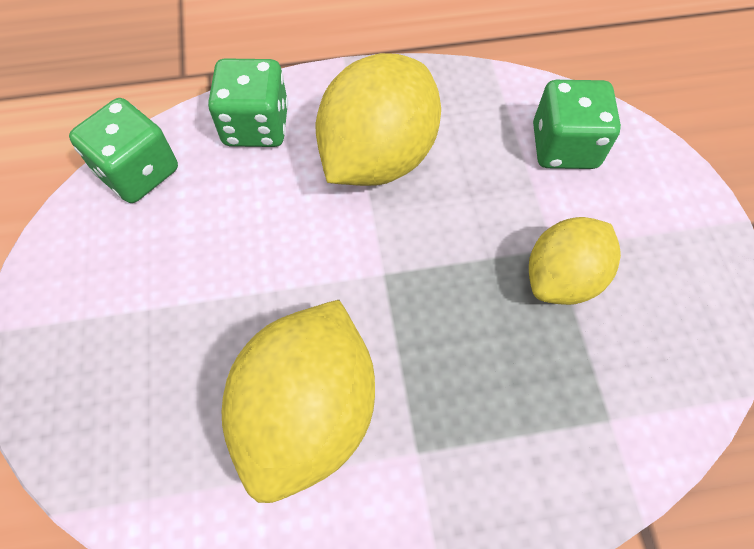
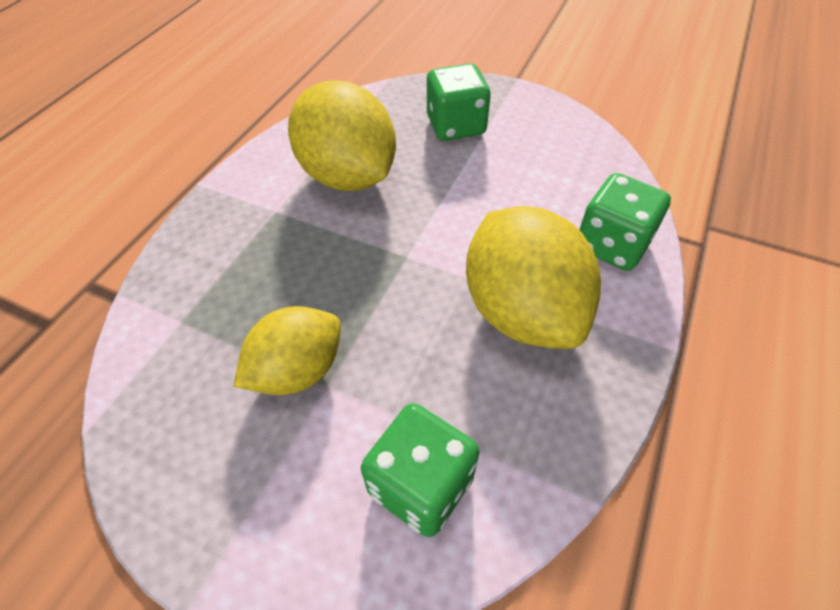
camera: 125 degrees right, 10 degrees down
(138, 172) = (603, 165): green dice -> green dice (456, 126)
(562, 278) = (297, 370): yellow lemon -> yellow lemon turned 60 degrees clockwise

